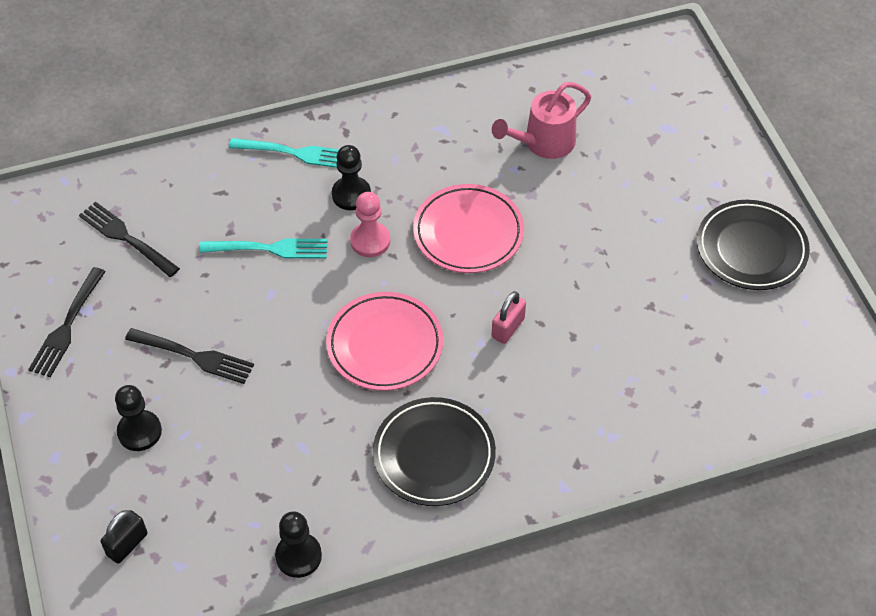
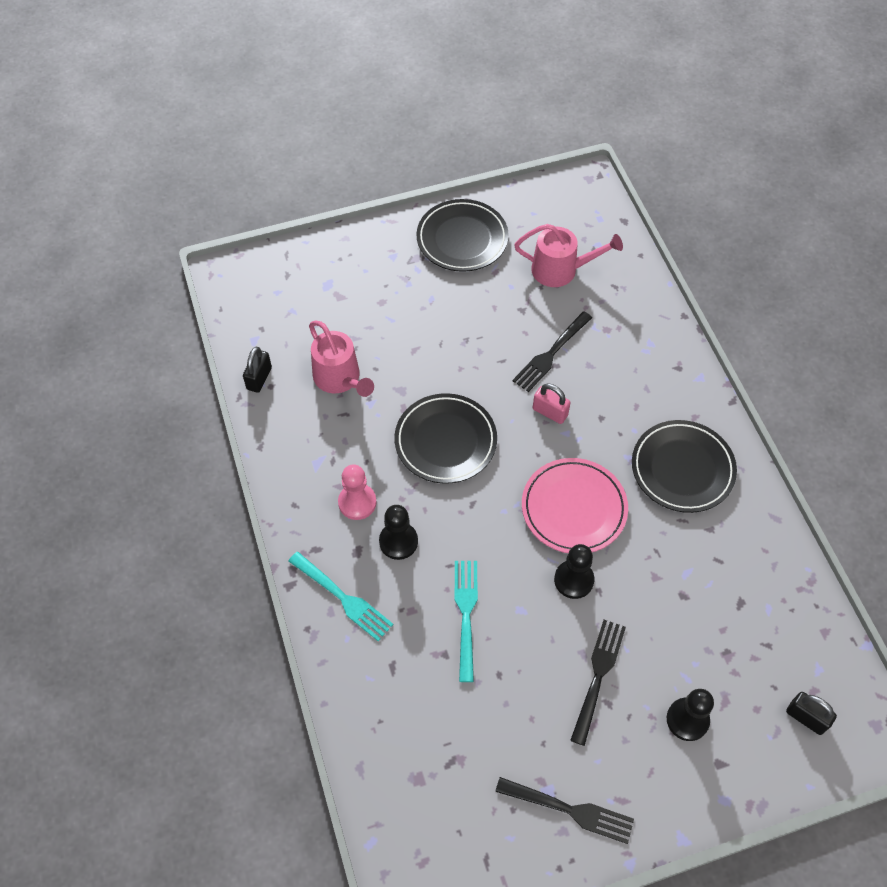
camera: 90 degrees left, 5 degrees up
(127, 238) = (453, 760): black fork -> black fork (551, 353)
(294, 153) = (342, 597): turquoise fork -> turquoise fork turned 120 degrees clockwise
(298, 556) = (793, 571): black pawn -> black pawn (574, 580)
(370, 241) = (455, 523): pink pawn -> pink pawn (357, 502)
(468, 232) = (445, 441): pink plate -> black plate
(540, 79) = (259, 378): none -> black padlock
(716, 348) = (561, 270): none -> pink watering can

